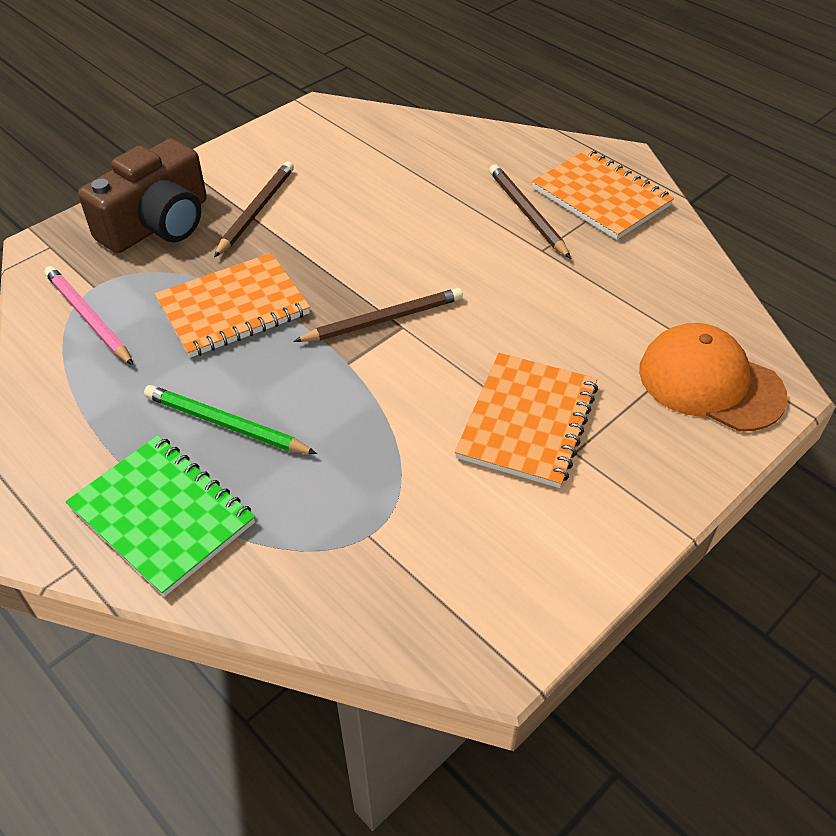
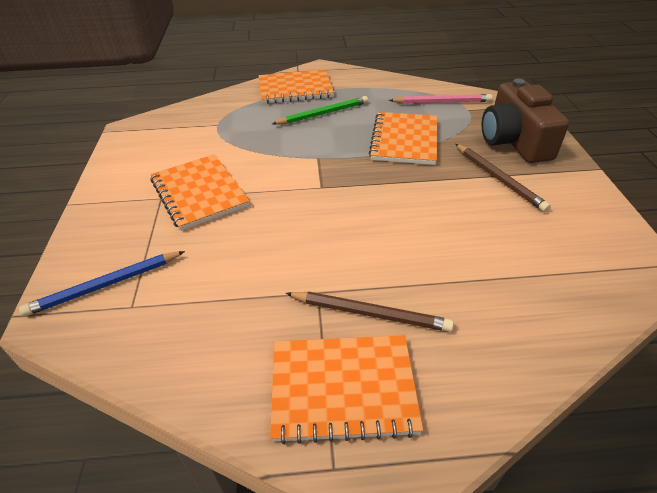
camera: 130 degrees right, 5 degrees down
(163, 515) = (295, 89): green notebook -> orange notebook
(383, 320) = (335, 182): brown pencil -> none
(710, 383) = (106, 285): orange cap -> blue pencil

